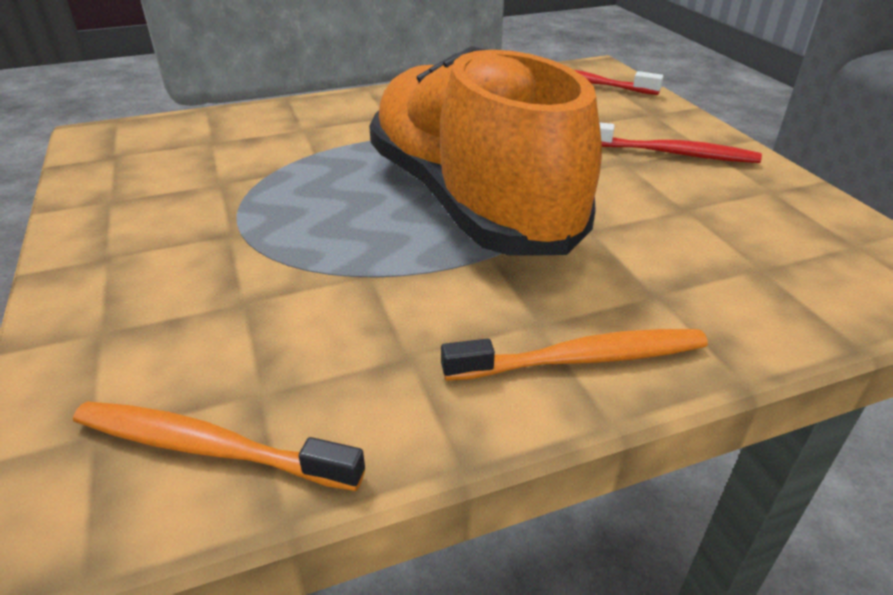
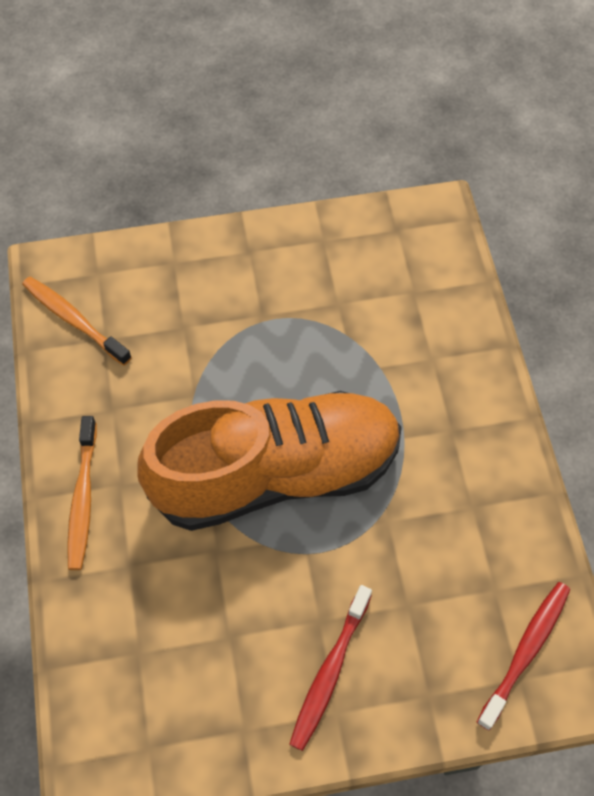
camera: 100 degrees right, 25 degrees up
(209, 448) = (74, 320): orange toothbrush -> orange toothbrush turned 75 degrees counterclockwise

